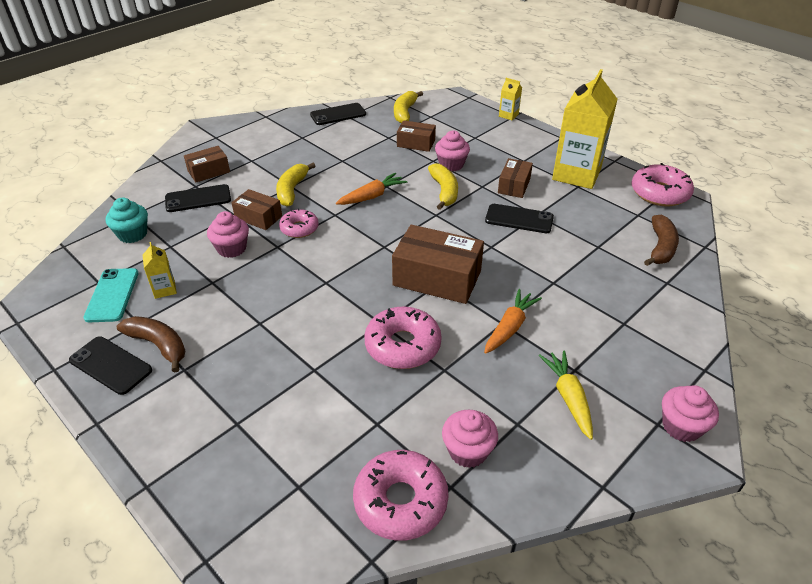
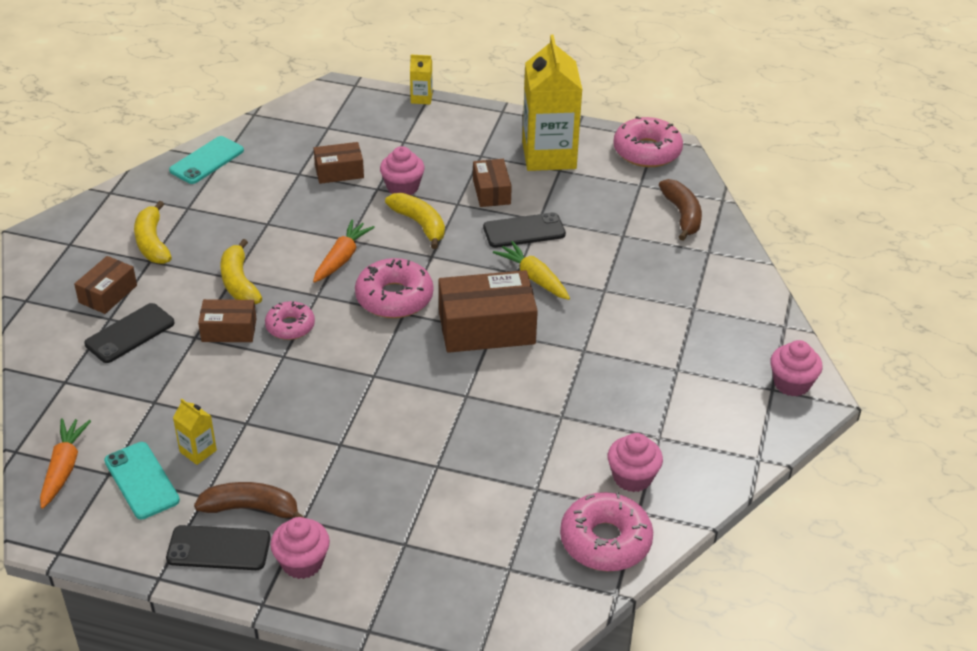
camera: 30 degrees left, 0 degrees up
(132, 234) = (91, 405): turquoise cupcake -> none
(232, 248) = (232, 378): pink cupcake -> pink cupcake (302, 562)
(338, 114) = (207, 160): black phone -> turquoise phone
(402, 345) = (504, 409): pink donut -> pink donut (394, 298)
(405, 112) = (291, 132): yellow banana -> yellow banana (152, 243)
(510, 327) = (593, 352): orange carrot -> orange carrot (64, 468)
(568, 398) = (687, 396): yellow carrot -> yellow carrot (534, 278)

